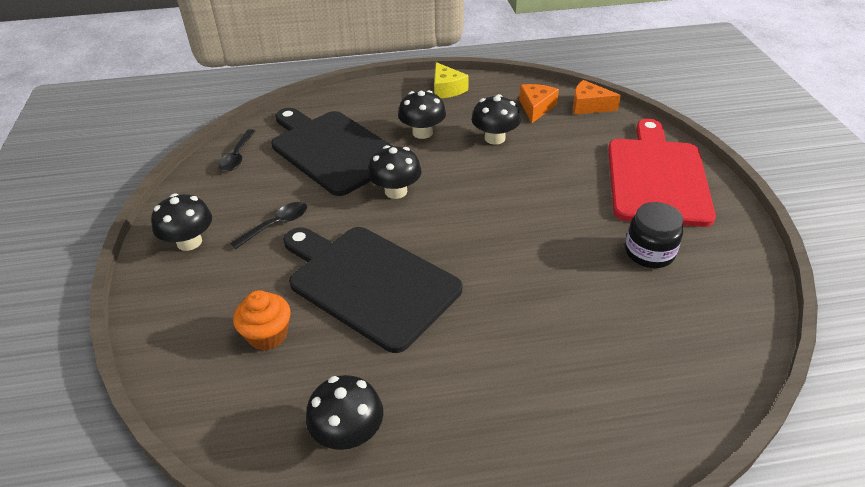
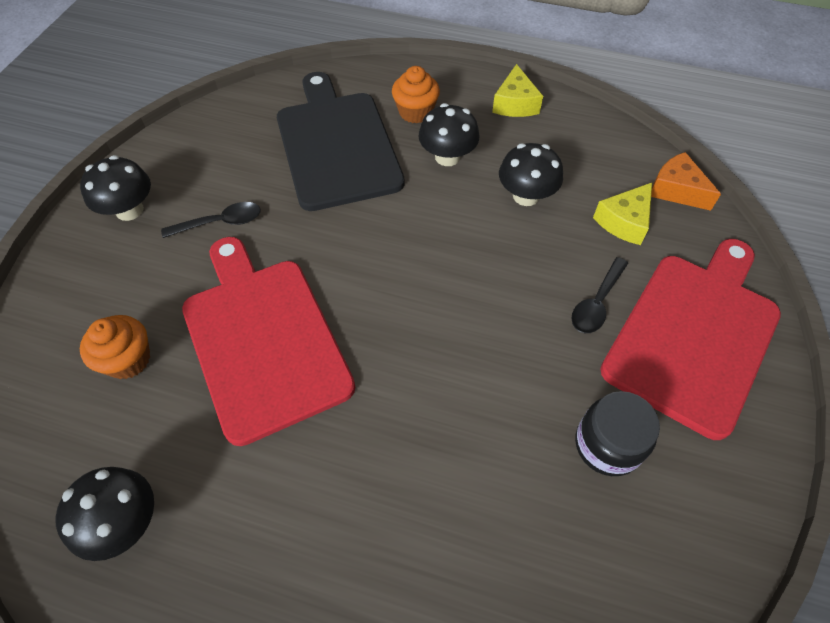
camera: 25 degrees right, 15 degrees up
(237, 156) = (238, 118): black spoon -> black spoon (597, 303)
(369, 282) = (264, 339): black cutting board -> red cutting board
(378, 113) = (415, 112): none -> orange cupcake
(396, 191) = (367, 228): black mushroom -> none
(536, 108) = (606, 169): orange cheese -> none
(569, 132) = (624, 221): none -> yellow cheese

